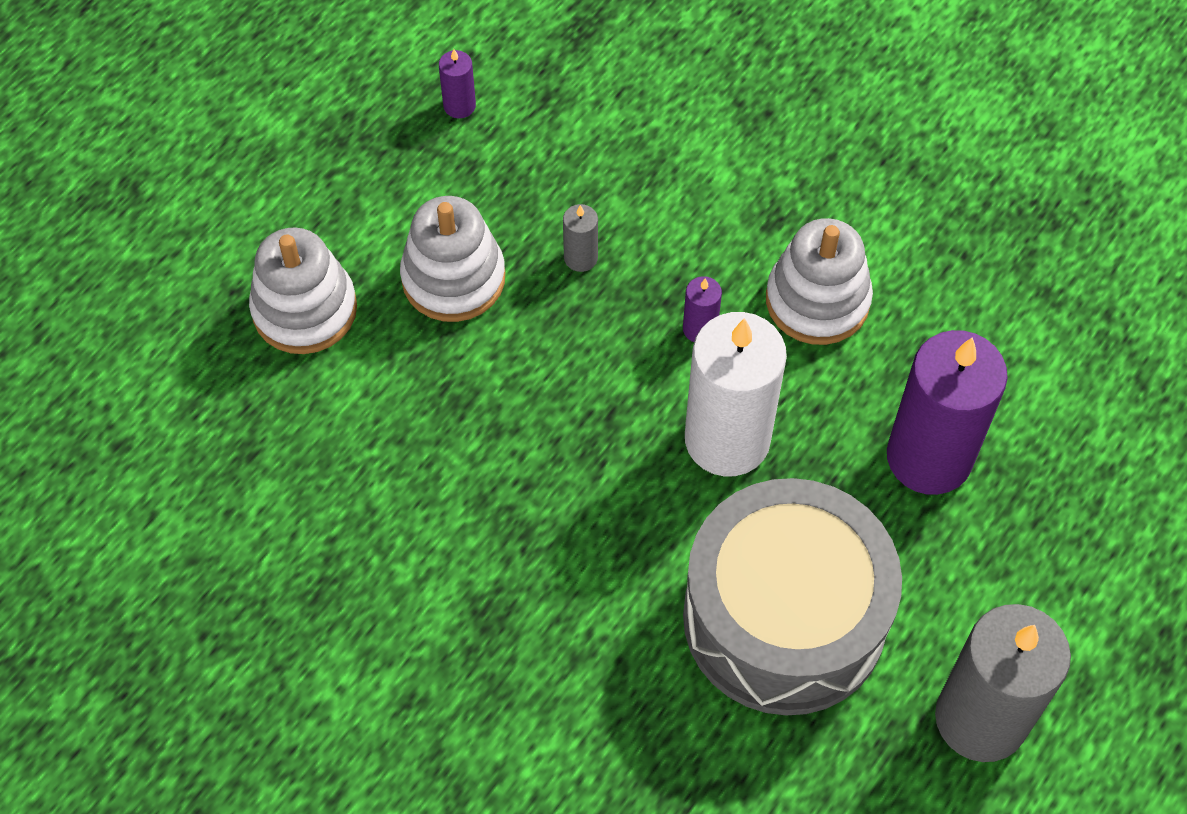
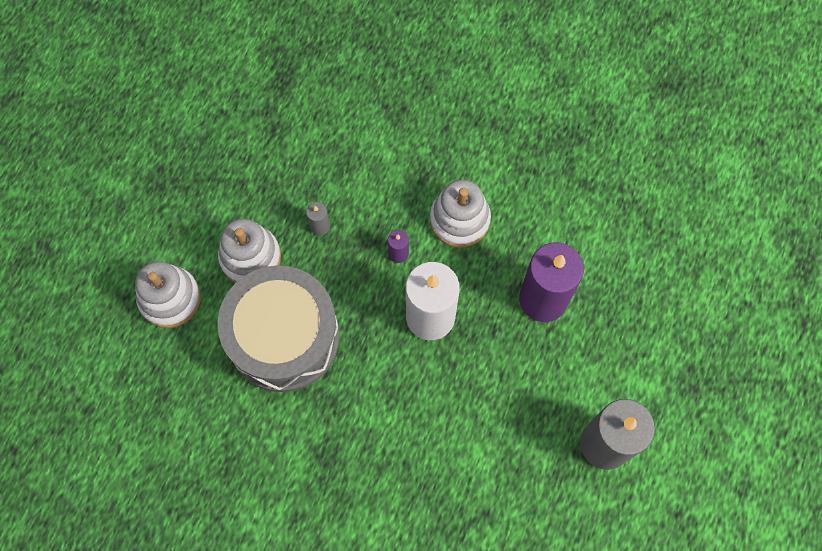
camera: 15 degrees left, 10 degrees up
(459, 106) = (224, 147): purple candle -> none
(784, 618) = (487, 414): grey drum -> grey drum (284, 337)

